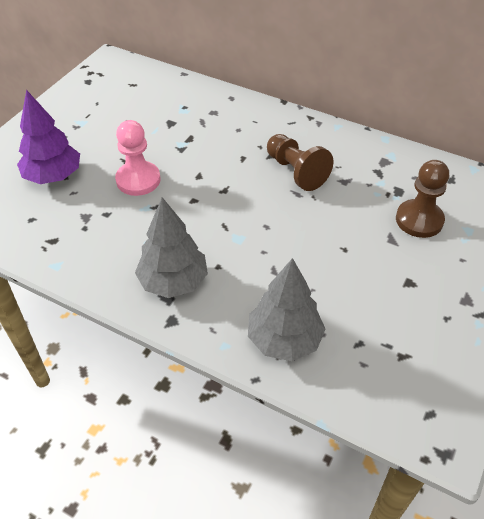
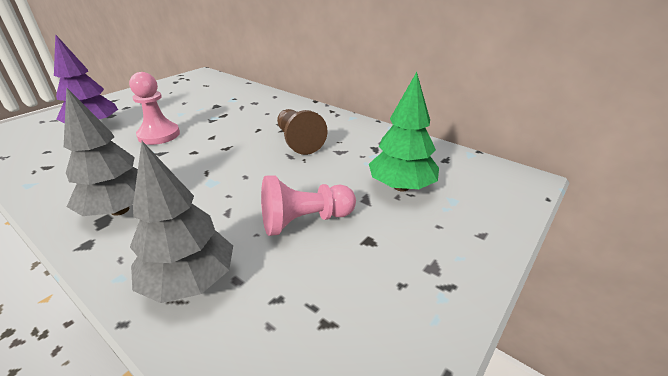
camera: 10 degrees right, 15 degrees down
(348, 270) = (305, 221): none -> pink pawn
(419, 220) = (401, 187): brown pawn -> green tree

